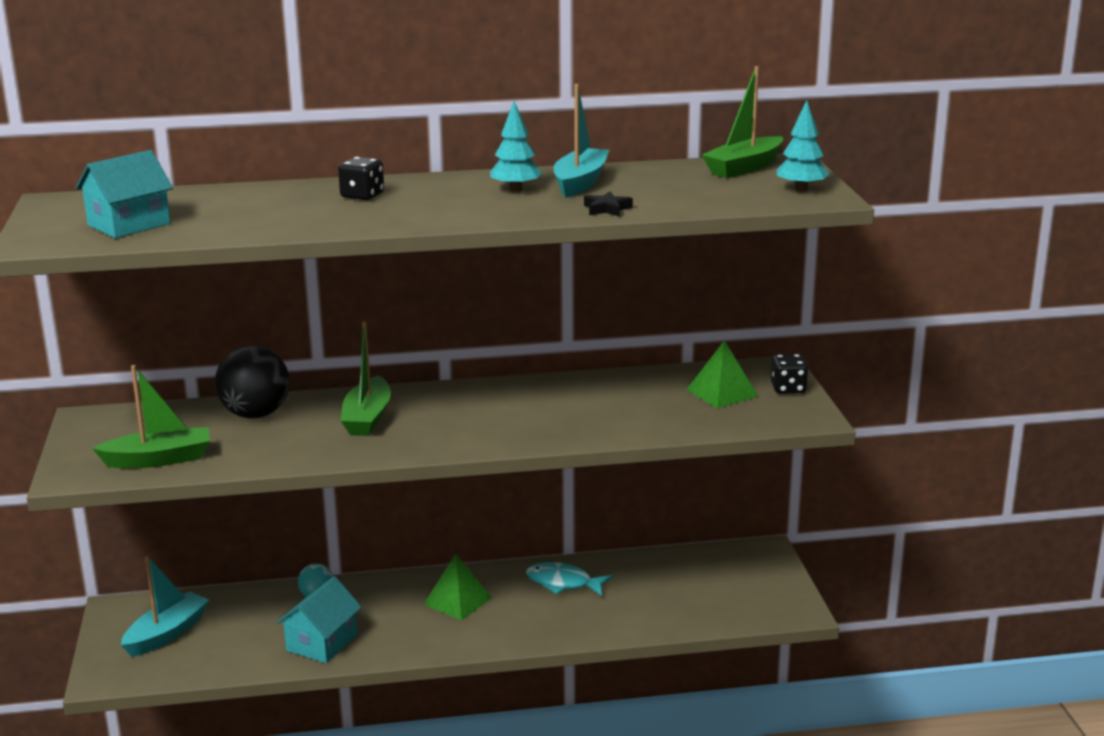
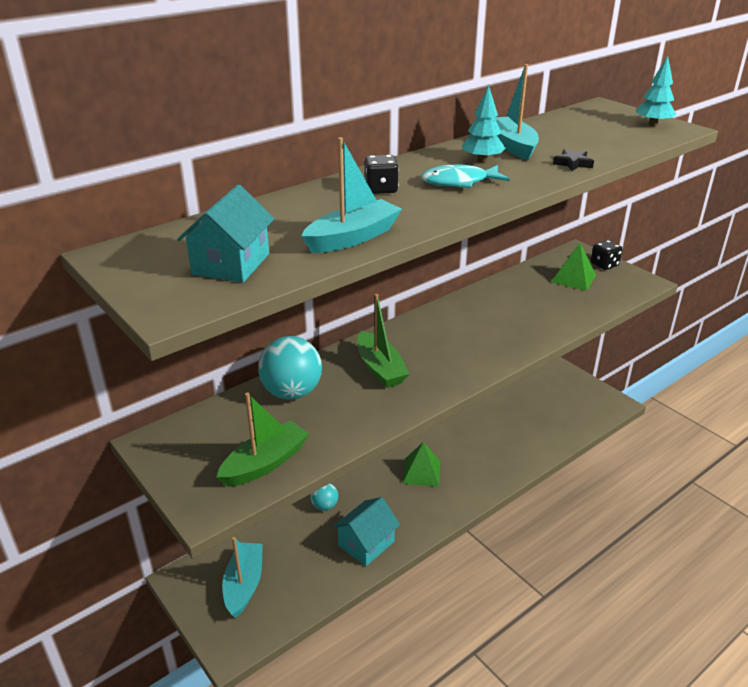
camera: 30 degrees left, 10 degrees up
(255, 414) = (292, 392): black ball -> turquoise ball
(259, 226) = (352, 238): none -> turquoise boat
(321, 643) = (366, 543): turquoise house -> turquoise house turned 45 degrees clockwise
(563, 583) = (471, 433): turquoise fish -> turquoise fish (459, 182)
(744, 168) = (588, 115): green boat -> none

